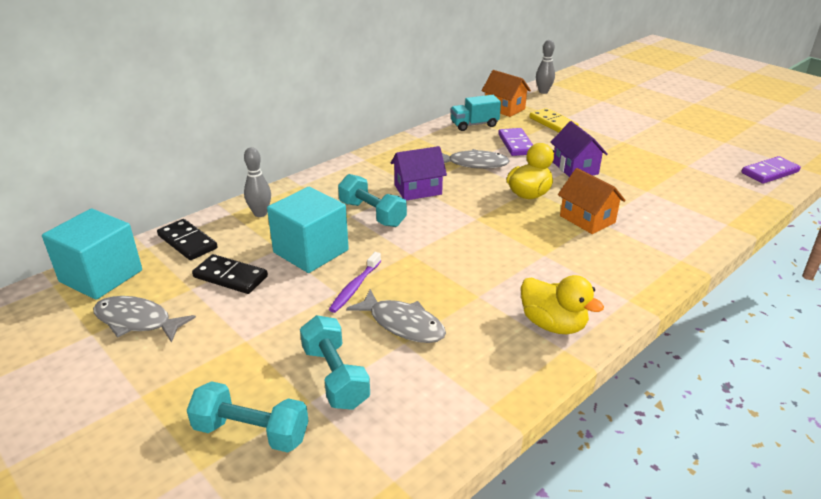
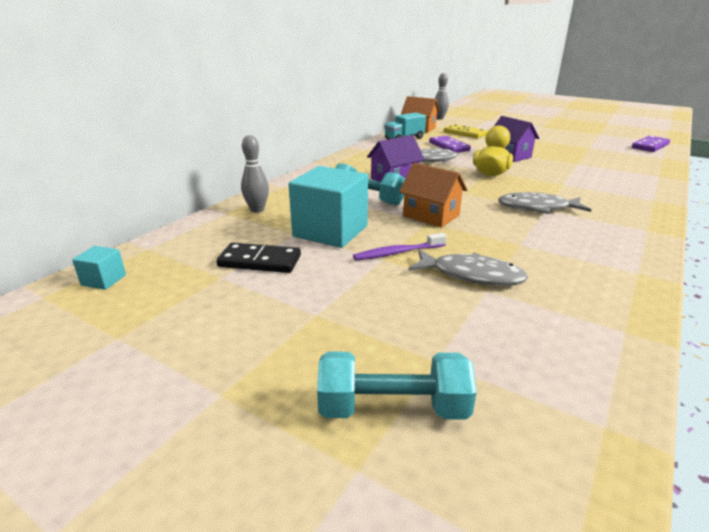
camera: 15 degrees left, 5 degrees down
(101, 276) = (104, 280): turquoise cube -> turquoise cube, size x0.44
(137, 321) = (172, 316): grey fish -> grey fish (537, 208)
(187, 242) = (193, 239): black domino -> none
(335, 377) = (444, 332): turquoise dumbbell -> none
(355, 287) = (398, 253): purple toothbrush -> purple toothbrush turned 60 degrees clockwise
(553, 324) = (607, 255): yellow duck -> none
(587, 219) = (553, 184): orange house -> orange house (431, 216)

